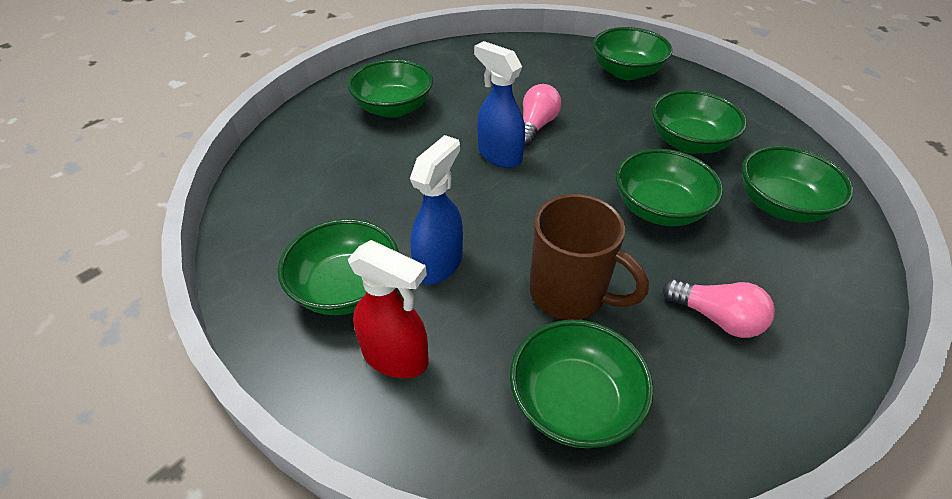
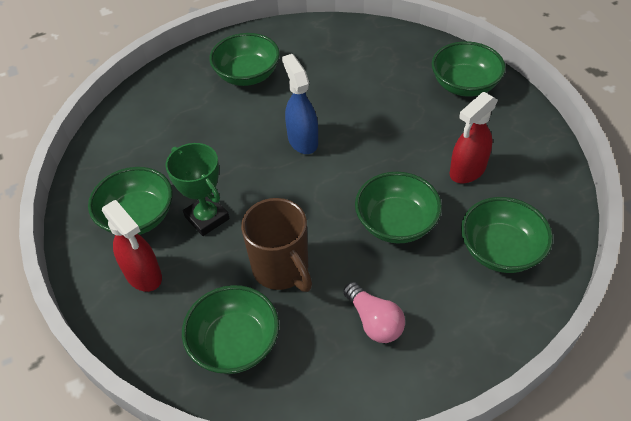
camera: 25 degrees right, 5 degrees up
(439, 264) = (207, 218): blue spray bottle -> green trophy
(536, 126) = (348, 121): pink light bulb -> none
(689, 142) = (467, 171): green bowl -> red spray bottle

